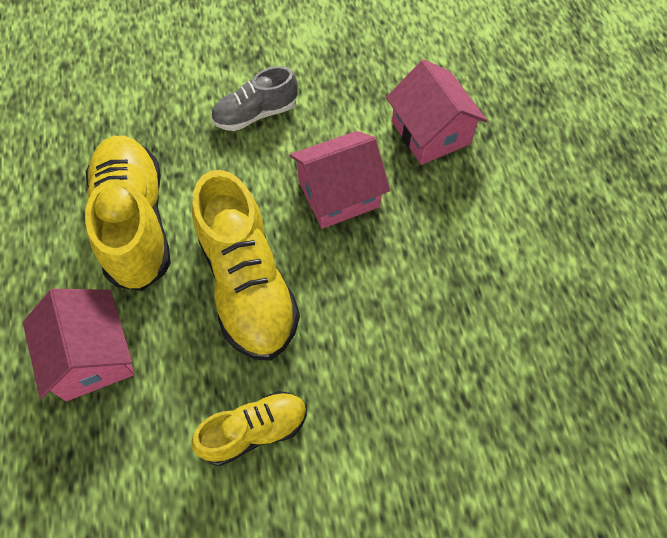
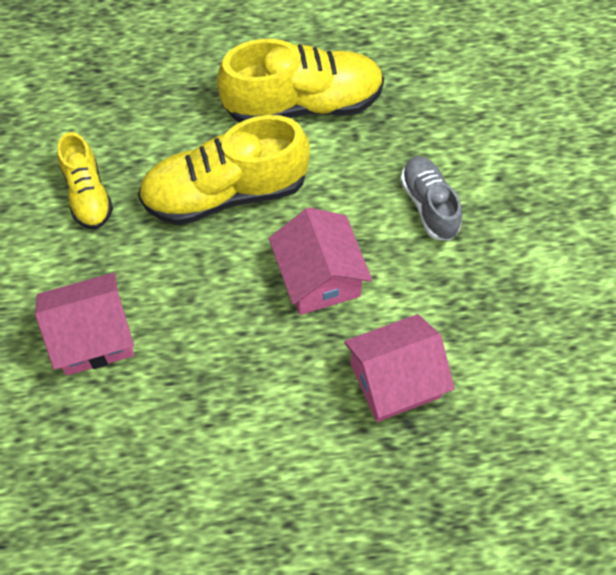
camera: 95 degrees right, 0 degrees up
(92, 356) = (175, 79): pink house -> pink house (93, 336)

